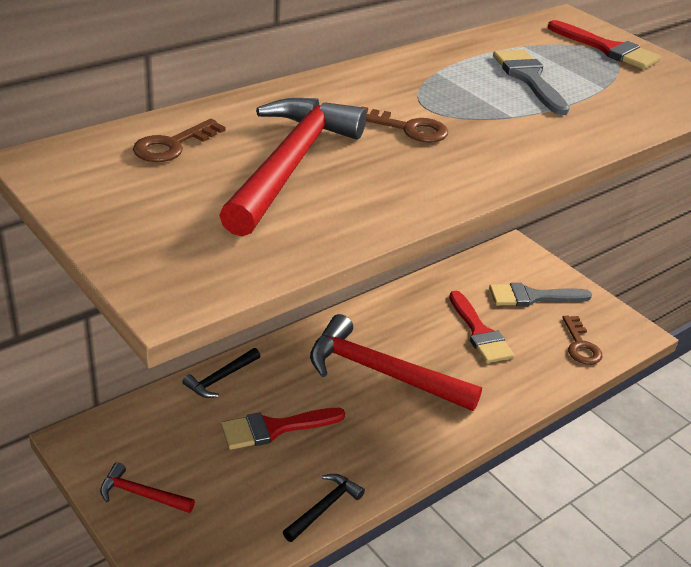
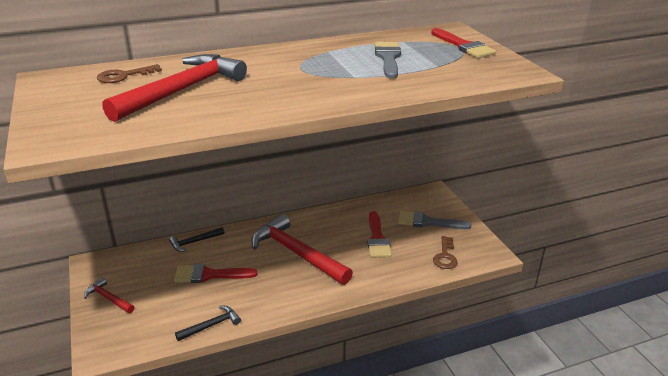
camera: 20 degrees right, 5 degrees down
(408, 128) = (277, 78): brown key -> none

